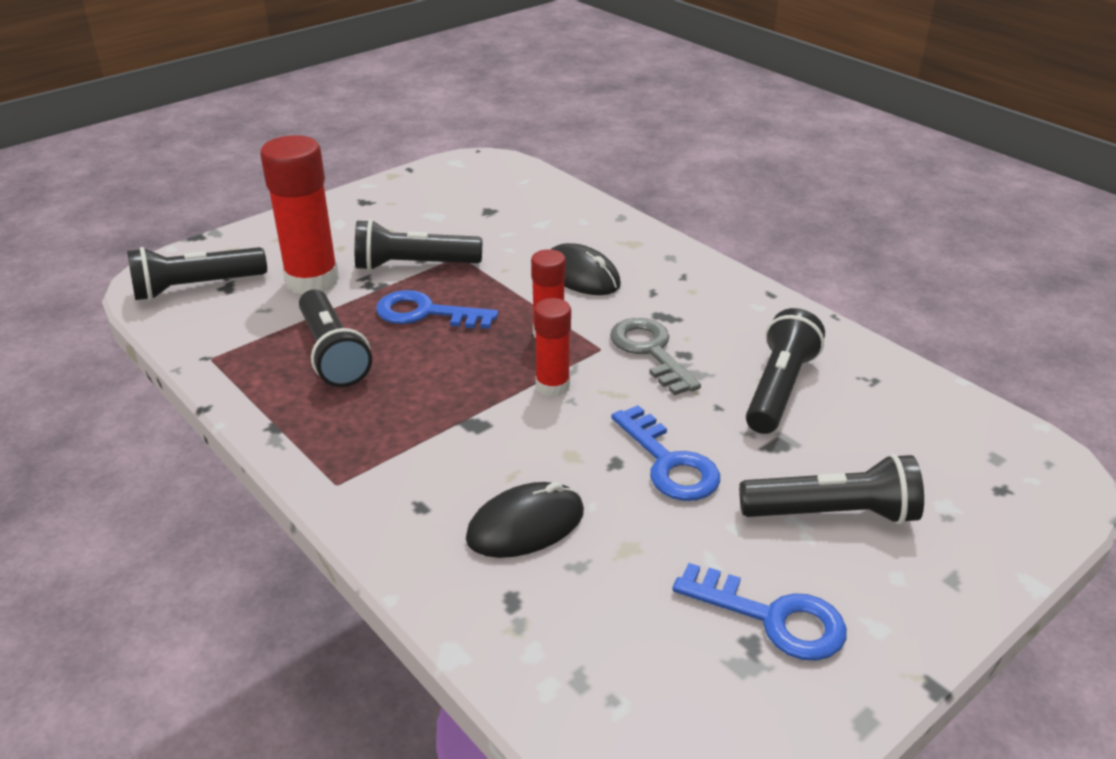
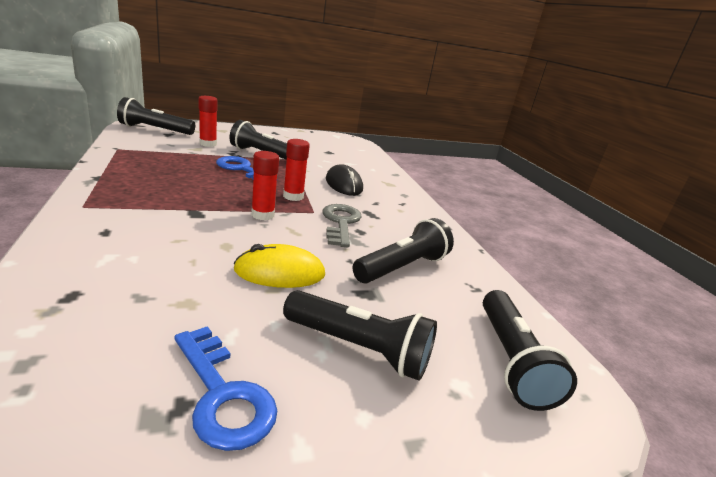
camera: 20 degrees right, 10 degrees down
(312, 281) = (208, 144): red glue stick -> red glue stick, size x0.57
(332, 354) = (173, 166): black flashlight -> black flashlight (511, 360)
(525, 525) = (145, 264): black mouse -> none
(669, 463) = (280, 272): blue key -> yellow mouse

